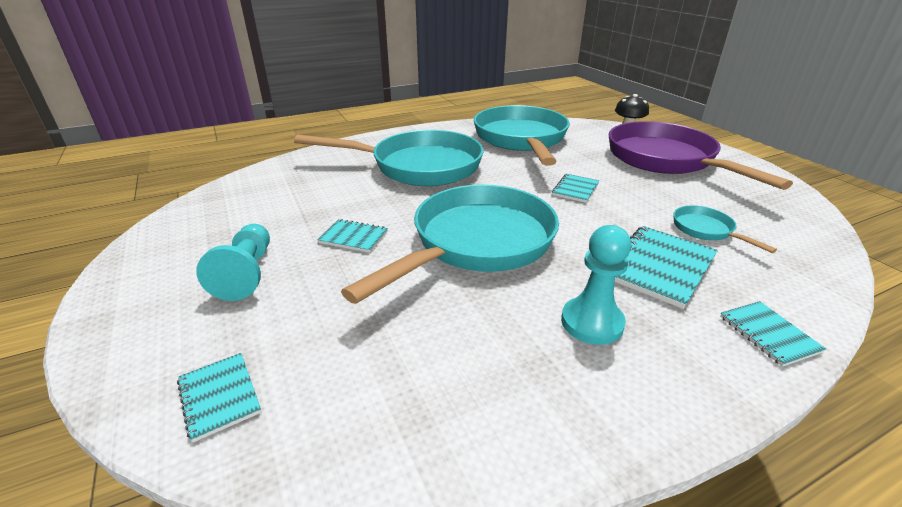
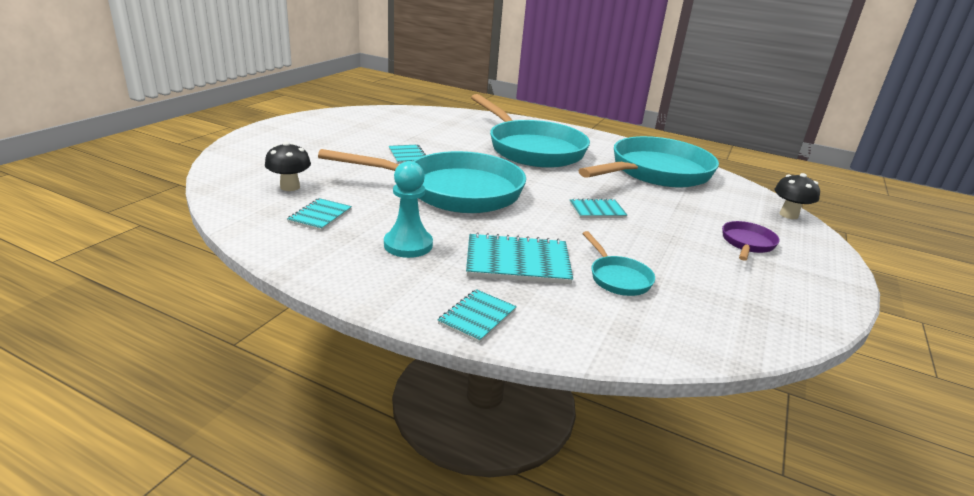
camera: 50 degrees right, 5 degrees down
(219, 396) = (244, 166): turquoise notebook -> turquoise notebook (320, 216)
(247, 273) = (338, 142): turquoise pawn -> none
(349, 368) = (290, 187): none -> black mushroom
(665, 160) = (747, 244): purple pan -> purple pan, size x0.42
(706, 230) = (617, 278): turquoise pan -> turquoise pan turned 135 degrees clockwise

